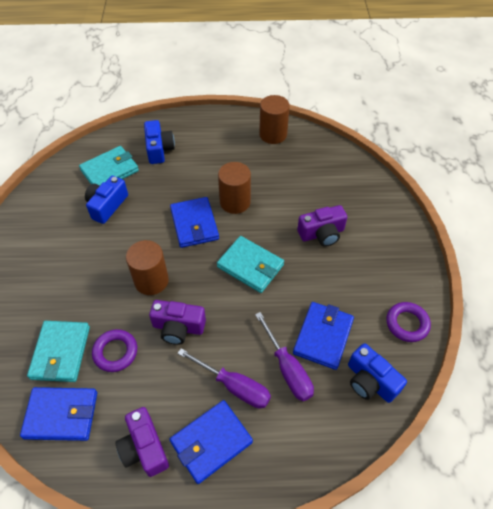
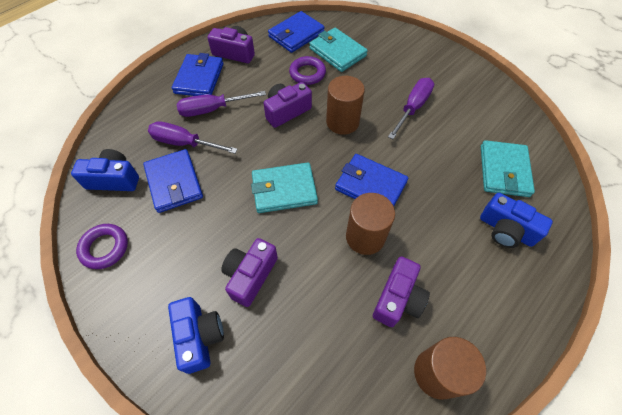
camera: 135 degrees right, 5 degrees up
(90, 249) = (413, 108): none -> purple screwdriver
(107, 206) = (454, 142): blue camera -> blue camera (199, 336)
(255, 167) = (398, 298): none -> purple camera

